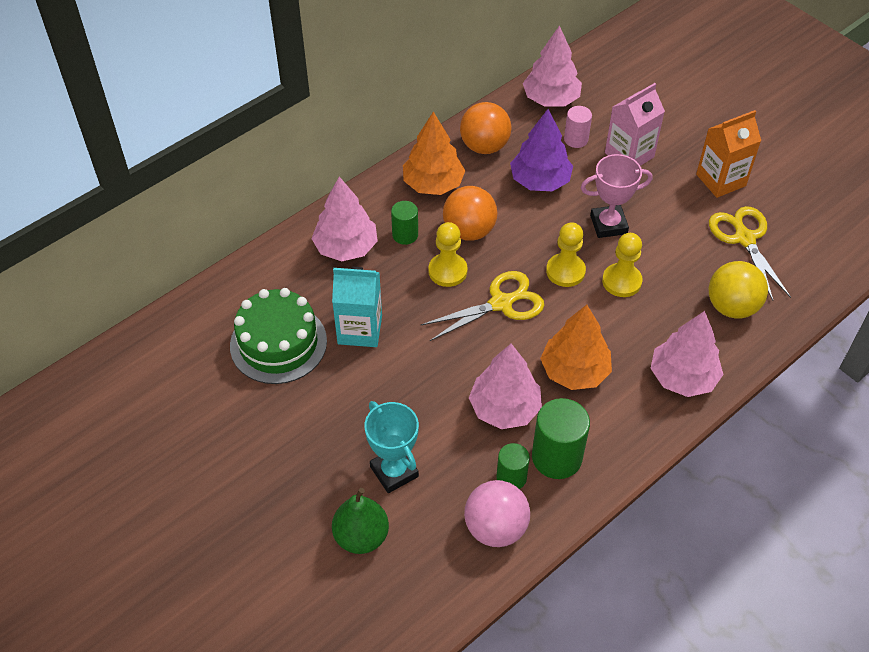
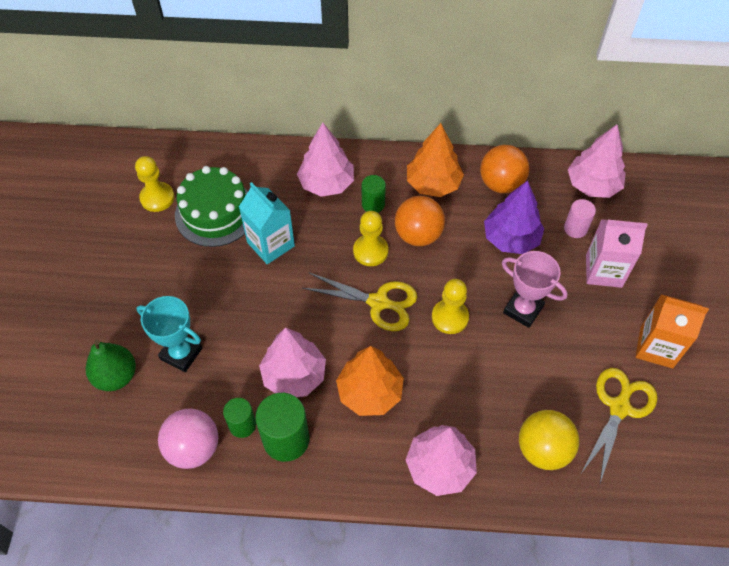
camera: 45 degrees right, 5 degrees up
(394, 472) = (181, 353): turquoise trophy -> turquoise trophy turned 75 degrees counterclockwise
(621, 281) = (481, 358): yellow pawn -> yellow pawn (157, 198)

